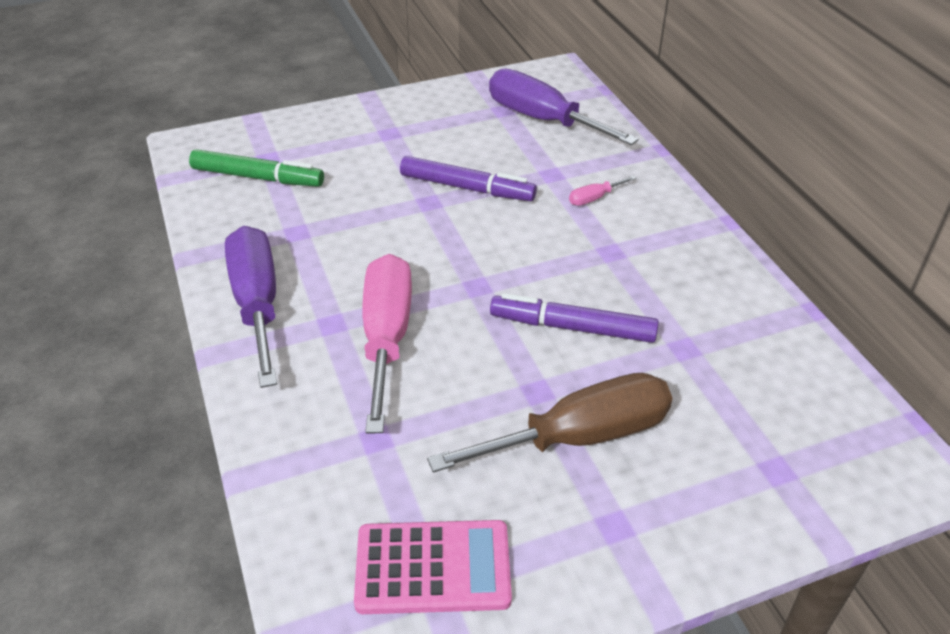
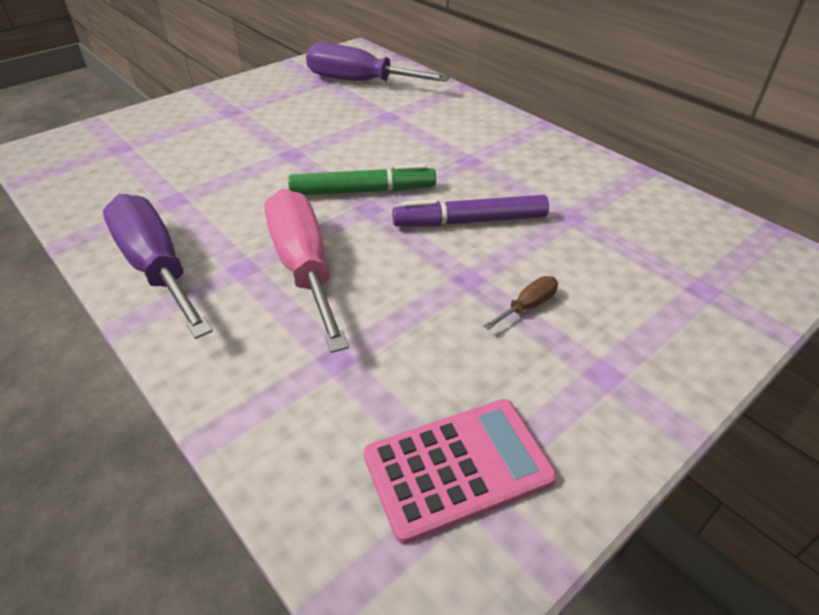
camera: 20 degrees left, 0 degrees up
(258, 177) = (115, 164): green marker -> green marker (363, 191)
(467, 188) = (320, 138): purple marker -> none
(579, 437) = (528, 306): brown screwdriver -> brown screwdriver, size x0.41
(594, 198) = (432, 126): pink screwdriver -> none

